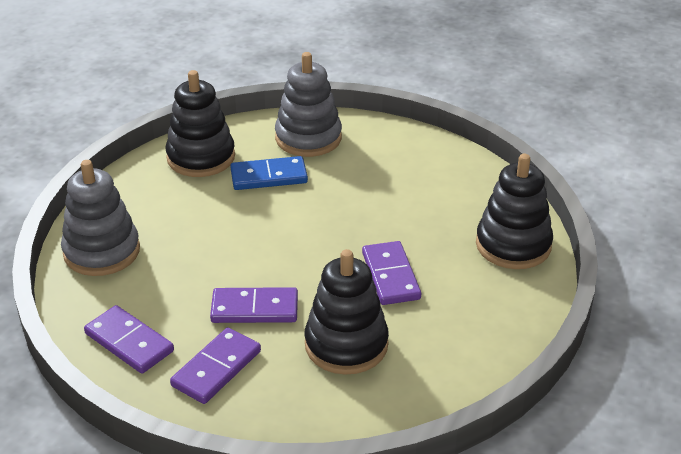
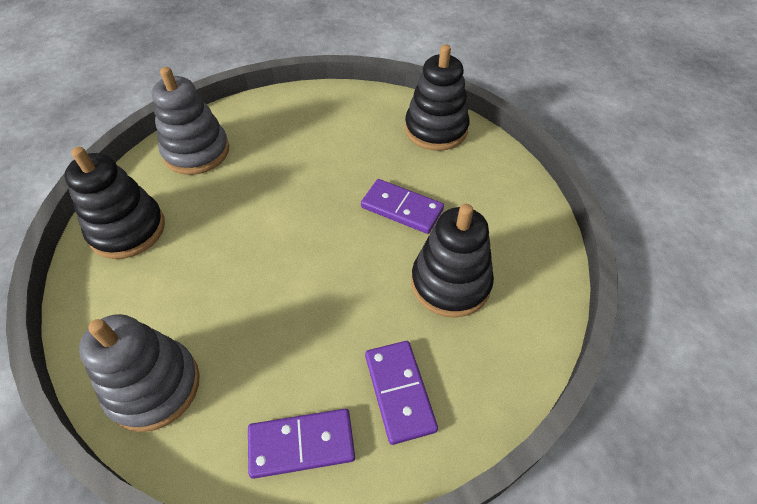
camera: 50 degrees left, 15 degrees up
(254, 309) = (353, 316): purple domino -> none
(269, 177) = (209, 203): blue domino -> none

